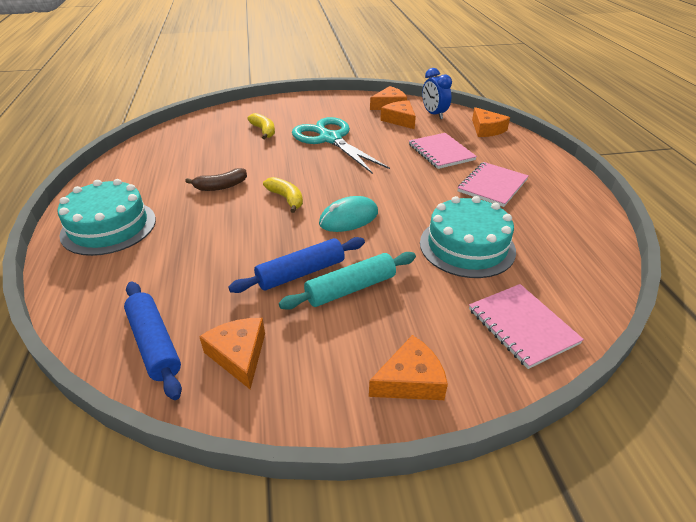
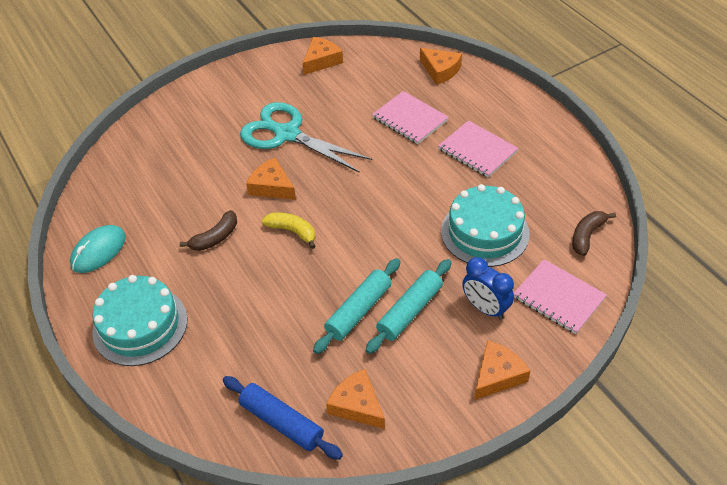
camera: 20 degrees left, 10 degrees up
(264, 131) = (206, 144): yellow banana -> none
(301, 273) = (359, 311): blue rolling pin -> turquoise rolling pin
(348, 218) = (365, 235): turquoise mouse -> turquoise mouse (98, 251)
(399, 120) = (344, 82): orange cheese -> orange cheese (272, 186)
(434, 114) = (376, 62): blue clock -> blue clock (485, 308)
(492, 185) = (477, 150): pink notebook -> pink notebook turned 60 degrees counterclockwise
(580, 279) = (587, 236): none -> brown banana

